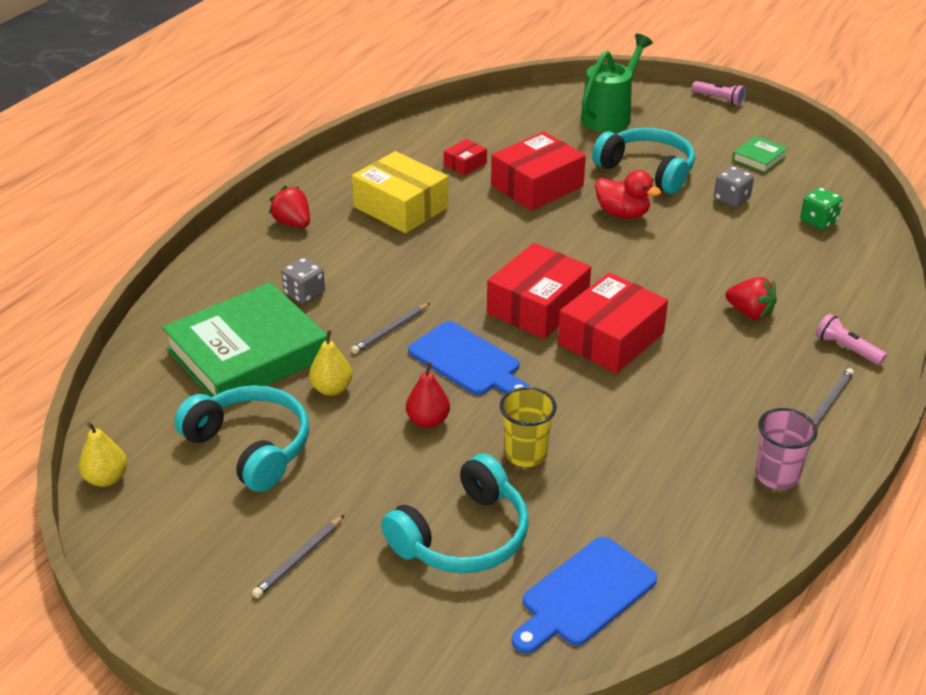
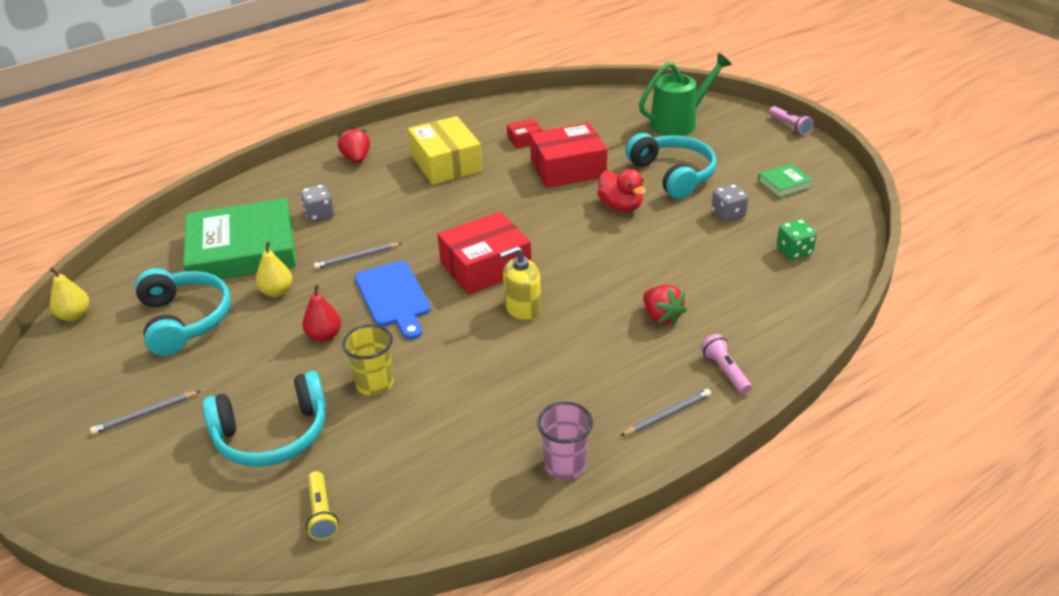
camera: 25 degrees right, 0 degrees up
(584, 595) = (321, 514): blue cutting board -> yellow flashlight
(611, 338) = (522, 308): red box -> yellow soap dispenser

